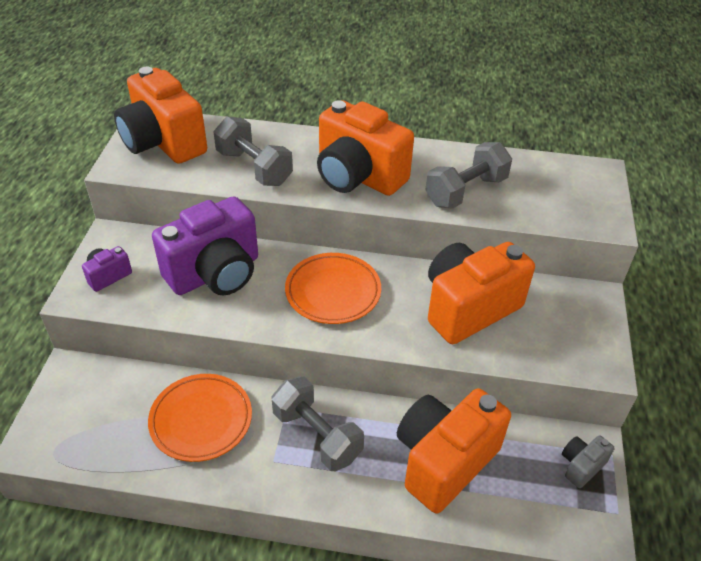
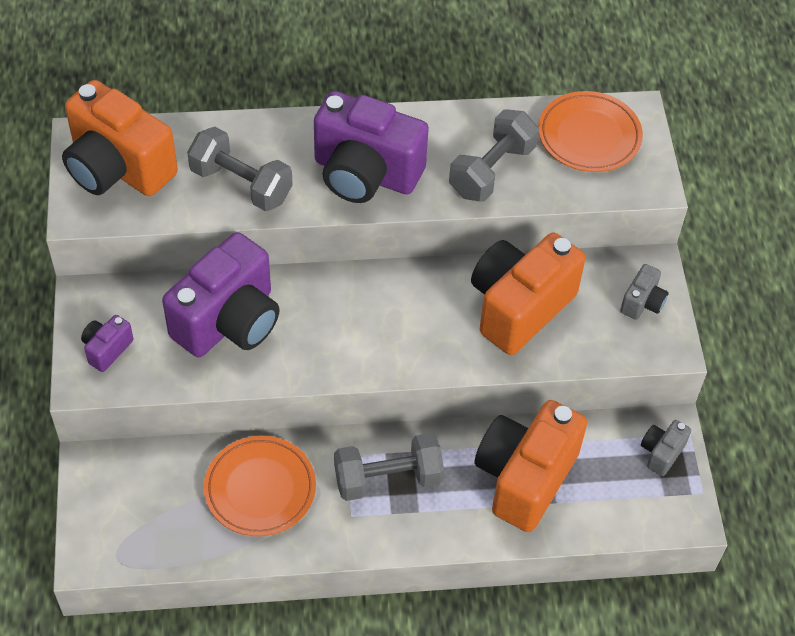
camera: 15 degrees left, 10 degrees up
(317, 435) = (388, 479): grey dumbbell -> grey dumbbell turned 45 degrees counterclockwise
(333, 292) = (368, 318): orange plate -> orange plate (589, 136)
(358, 177) = (365, 174): orange camera -> purple camera
(583, 324) = (642, 303): none -> grey camera

